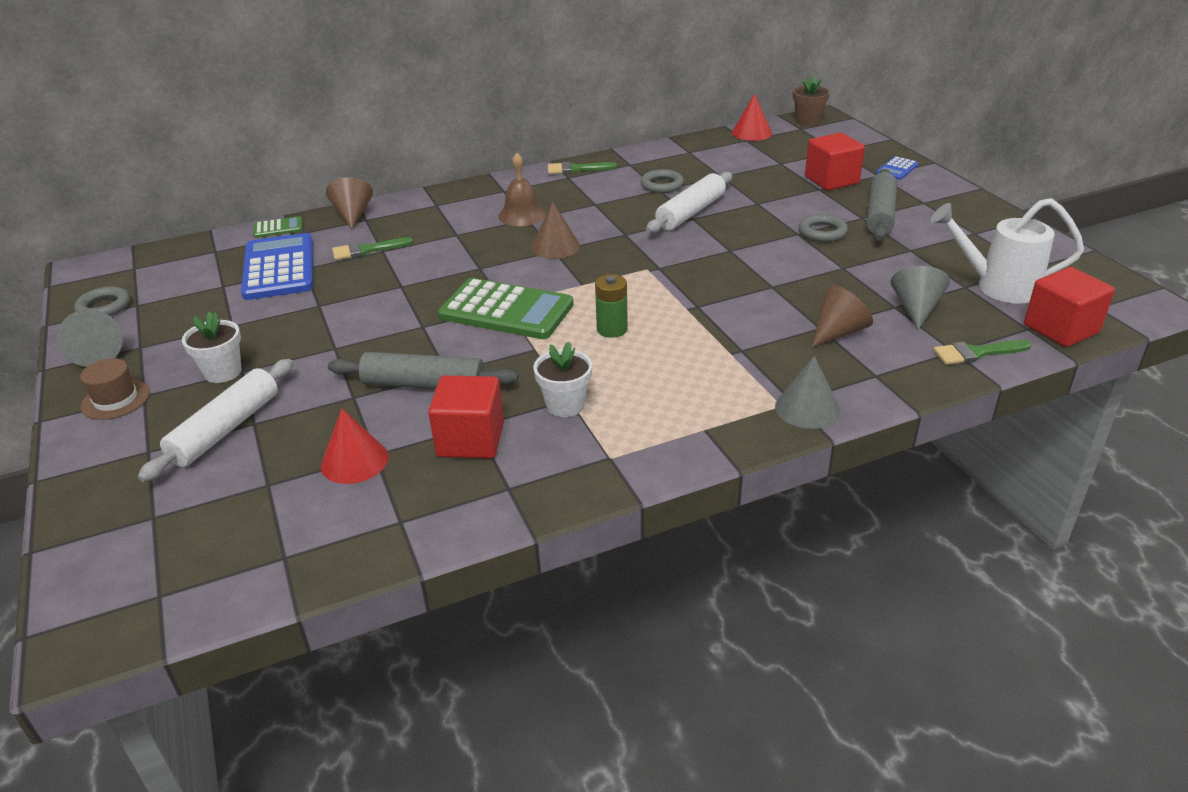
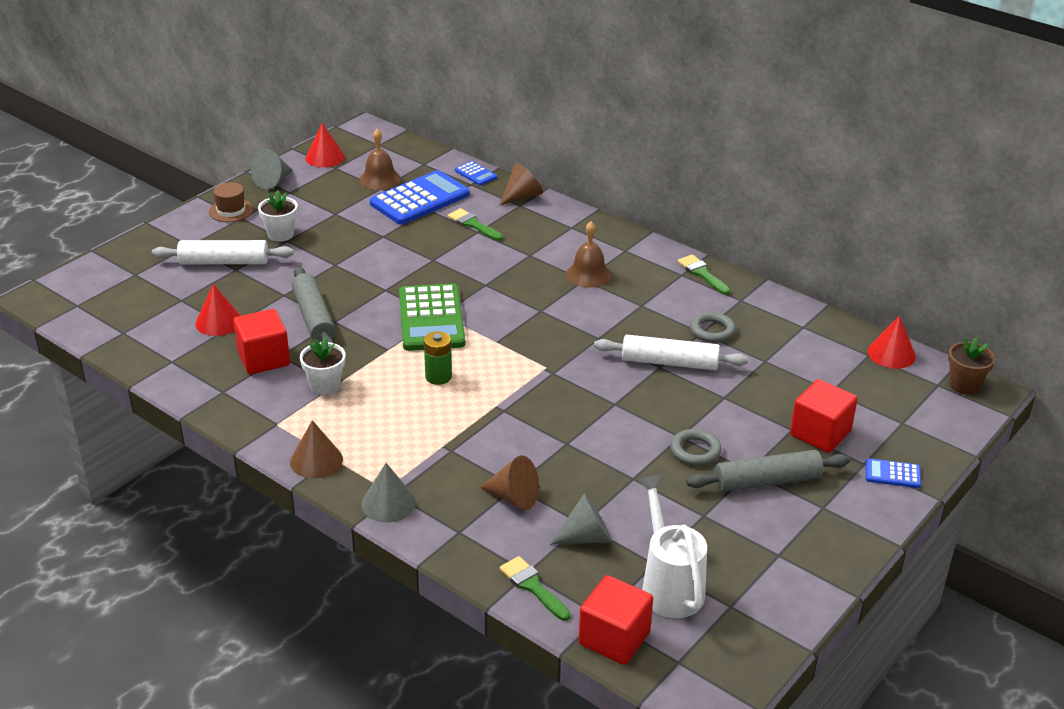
camera: 60 degrees right, 0 degrees up
(104, 307) = (325, 157): grey ring -> red cone
(205, 282) = (380, 179): none -> brown bell
(278, 228) = (475, 174): green calculator -> blue calculator
(555, 246) = (547, 309): brown cone -> brown cone (316, 460)

